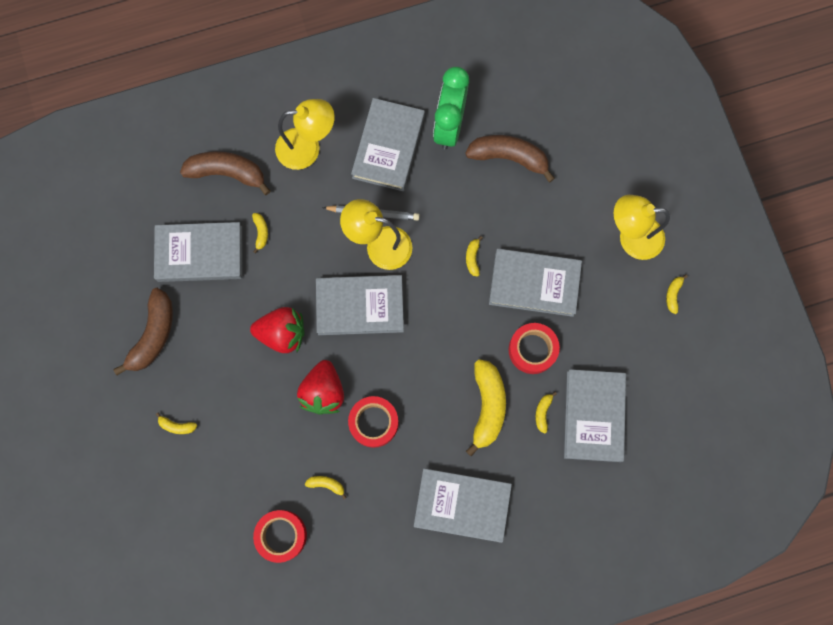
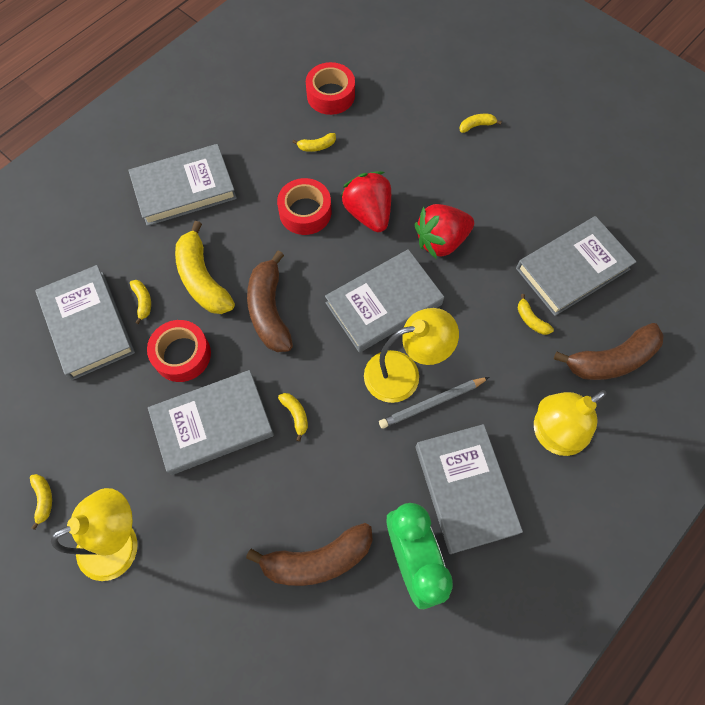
camera: 150 degrees right, 10 degrees down
(153, 335) = (555, 180): brown banana -> brown banana (269, 310)

